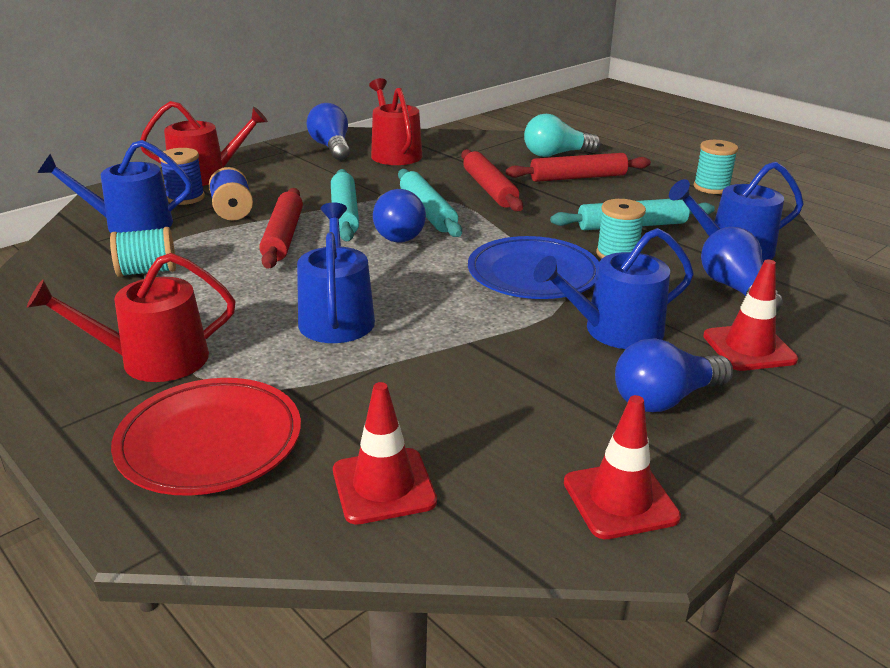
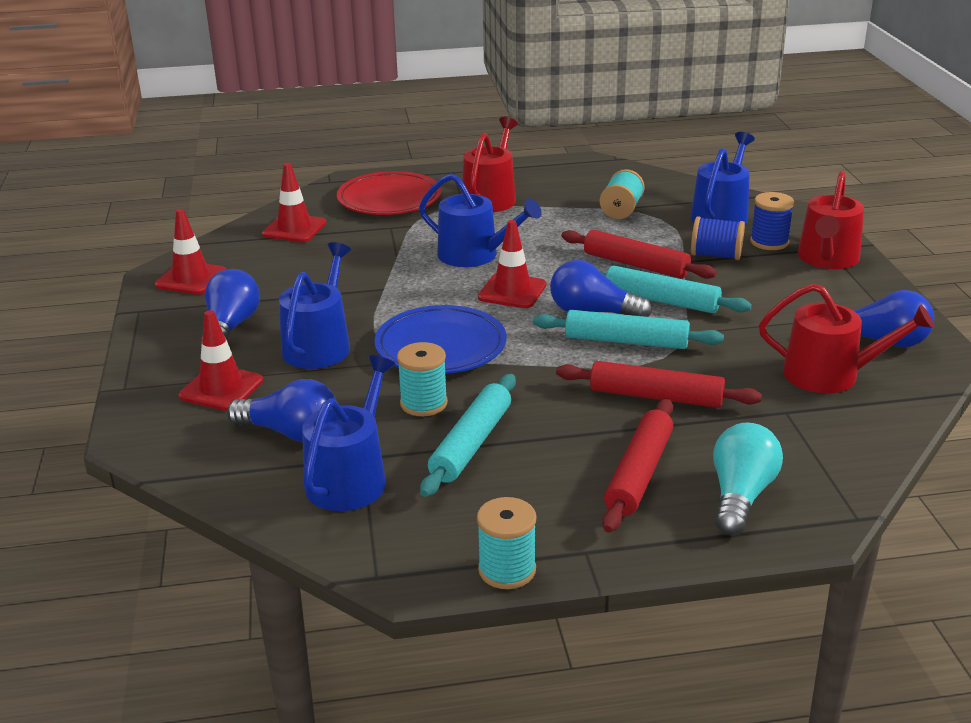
camera: 125 degrees right, 0 degrees up
(397, 274) = (512, 291): none -> red traffic cone

